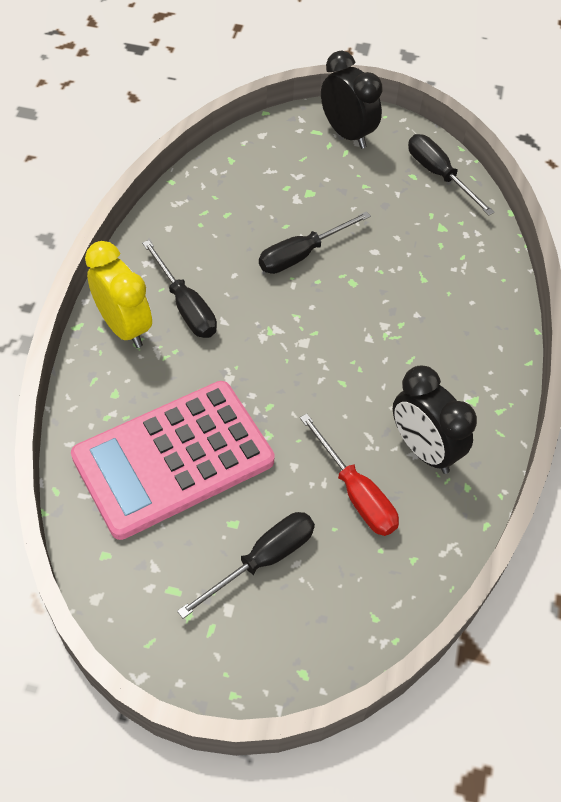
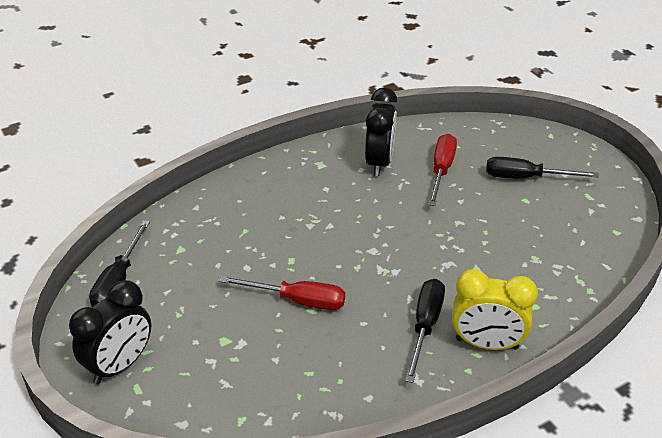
camera: 130 degrees left, 15 degrees down
(124, 327) = (486, 344): yellow clock -> yellow clock turned 90 degrees counterclockwise
(173, 459) = (531, 247): pink calculator -> none
(301, 254) = (298, 300): black screwdriver -> red screwdriver
(347, 134) = (120, 365): black clock -> black clock turned 150 degrees counterclockwise

